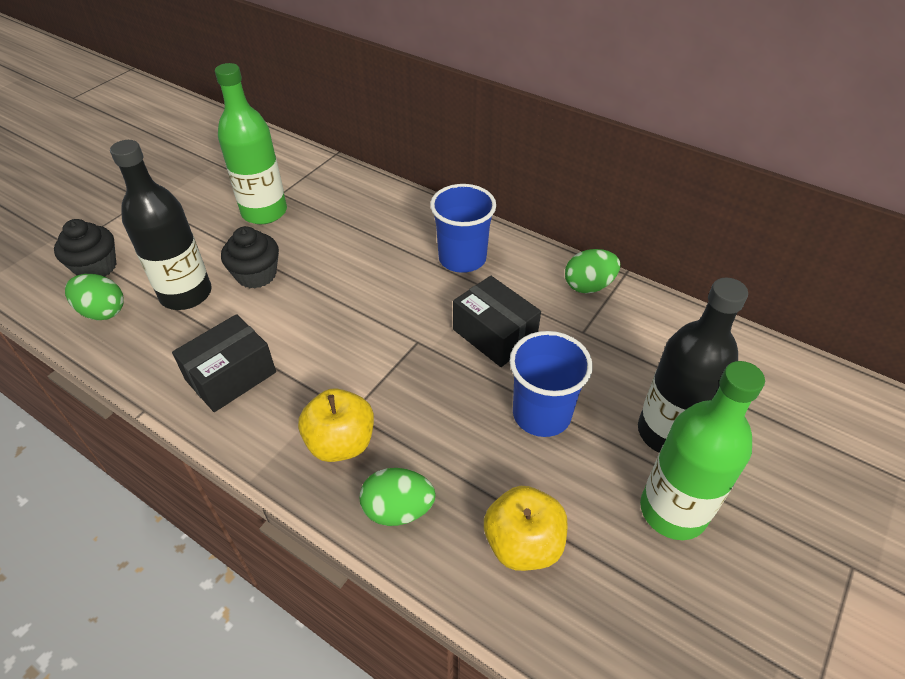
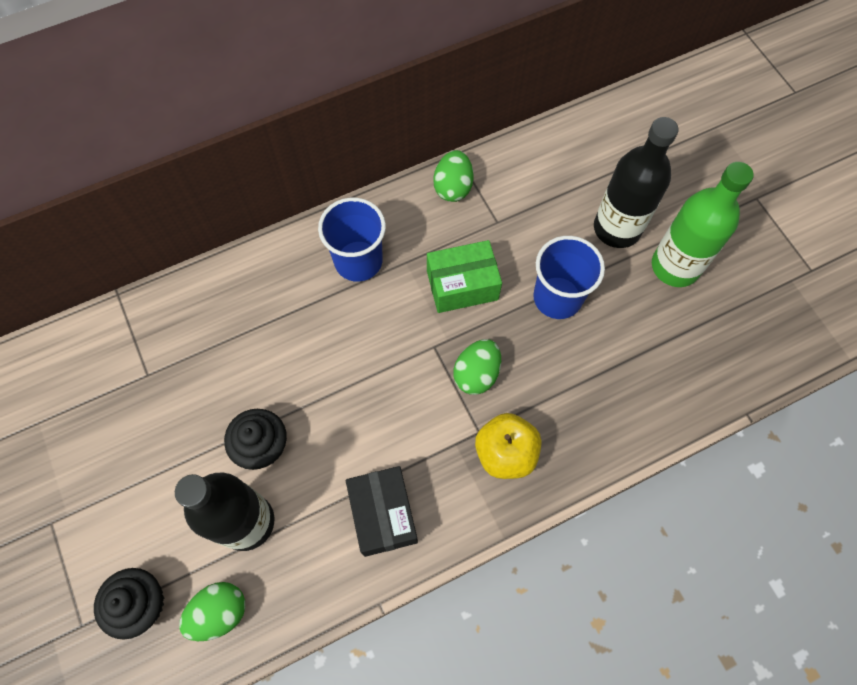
camera: 60 degrees left, 20 degrees up
(264, 212) = (168, 403): green bottle -> none
(398, 509) = (586, 438): green egg -> green egg (476, 374)
(494, 334) = (462, 285): black box -> green box
(523, 544) = (653, 371): yellow apple -> none

